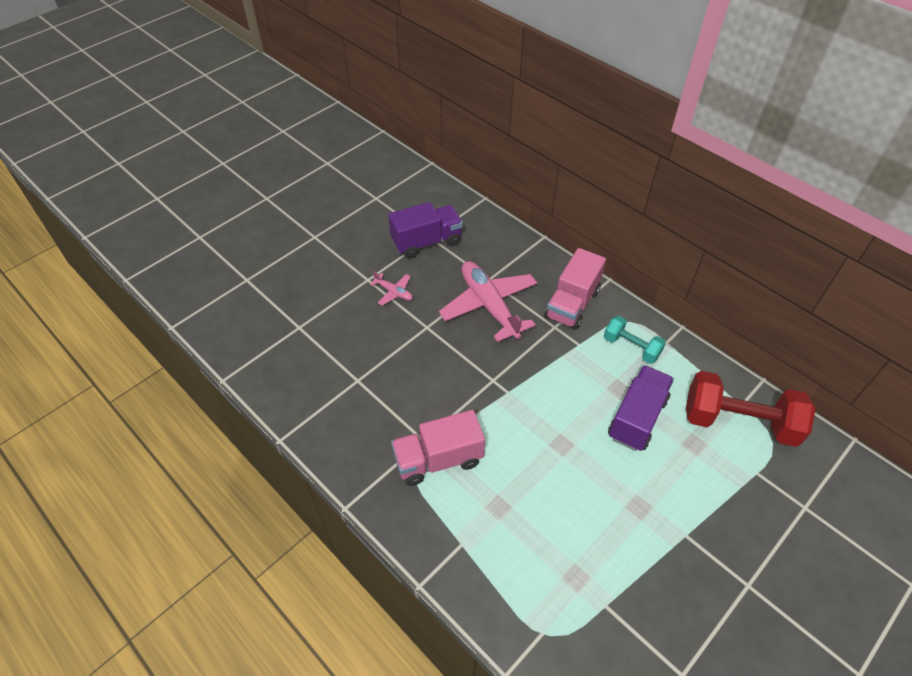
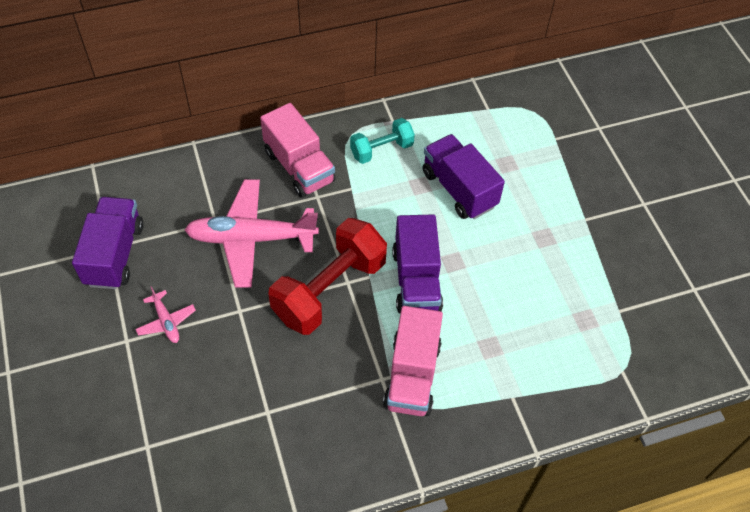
camera: 65 degrees left, 5 degrees up
(393, 292) = (166, 321): pink plane -> pink plane turned 90 degrees clockwise
(525, 425) = (416, 280): none -> purple truck
(739, 422) = (503, 121): red dumbbell -> red dumbbell (329, 290)

